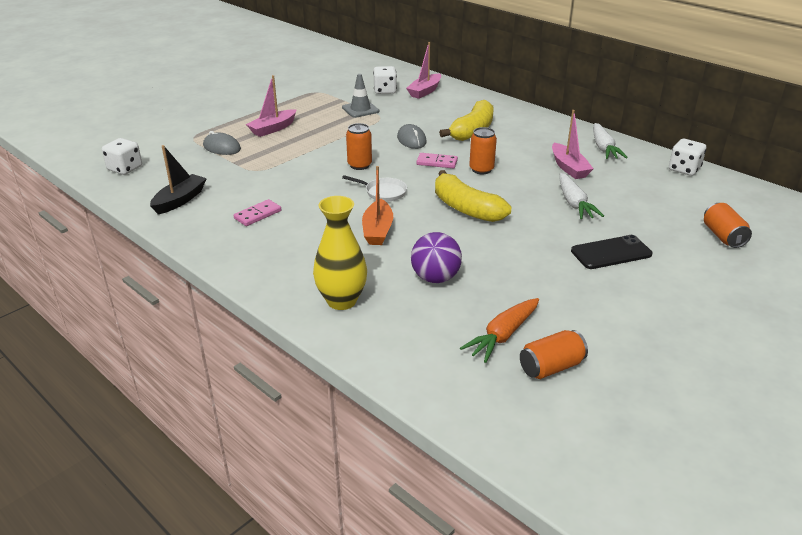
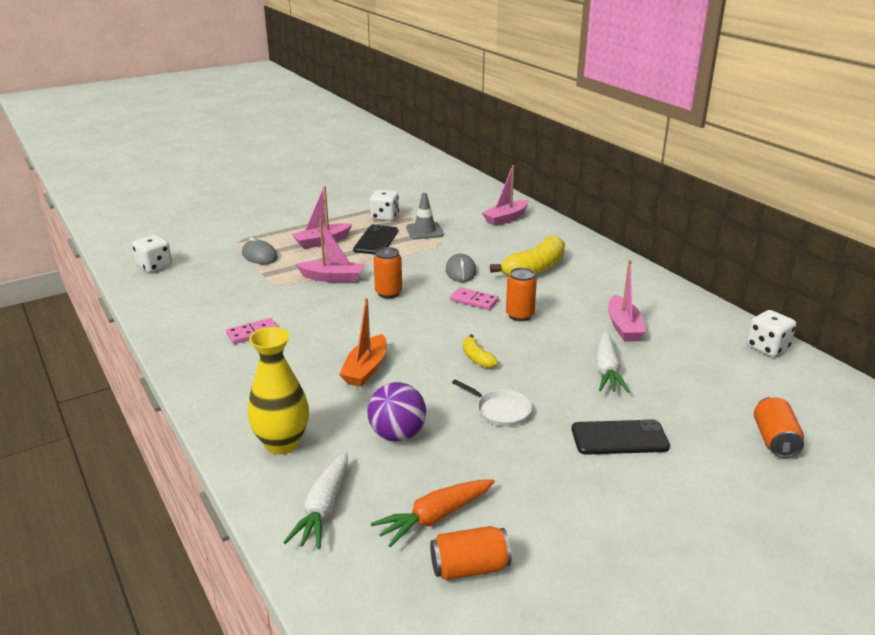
camera: 15 degrees right, 5 degrees down
(180, 200) = (186, 307): black boat -> none
(301, 158) = (332, 278): none -> pink boat
(321, 122) = (376, 240): none -> black phone
(383, 192) = (396, 327): white pan -> white pan (500, 411)
(385, 91) = (462, 213): white dice -> white dice (384, 217)
(466, 208) = (477, 358): yellow banana -> yellow banana, size x0.49
(603, 148) = (679, 308): white carrot -> white carrot (323, 509)

